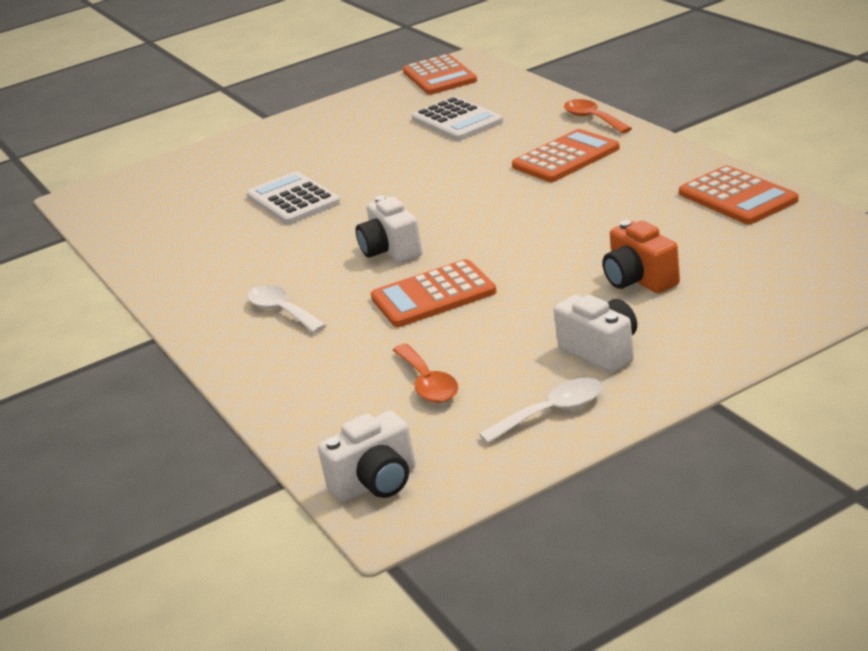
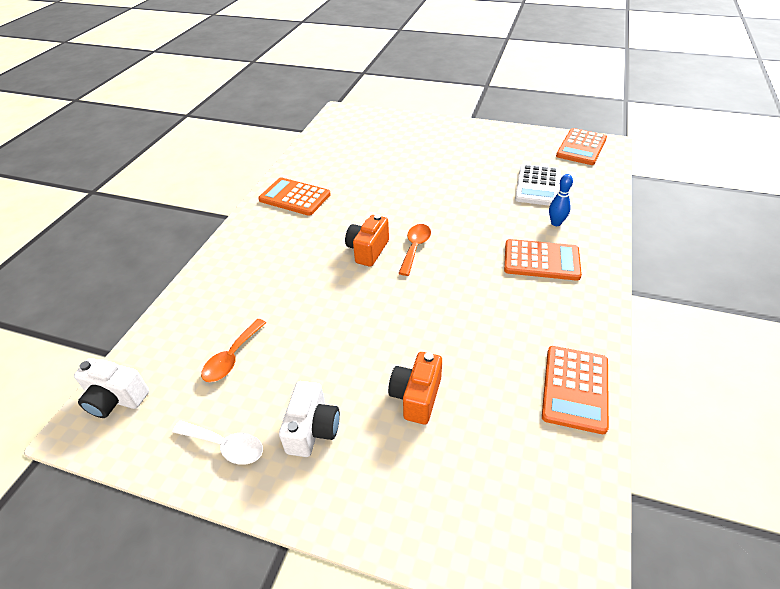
camera: 45 degrees right, 15 degrees up
(282, 311) = (277, 246): white spoon -> none
(293, 200) = (393, 179): white calculator -> none
(391, 251) = (368, 250): white camera -> orange camera
(433, 295) = (331, 299): orange calculator -> orange calculator (294, 197)
(527, 131) = (556, 223): none -> blue bowling pin
(593, 119) = (603, 243): orange spoon -> orange spoon (415, 248)

